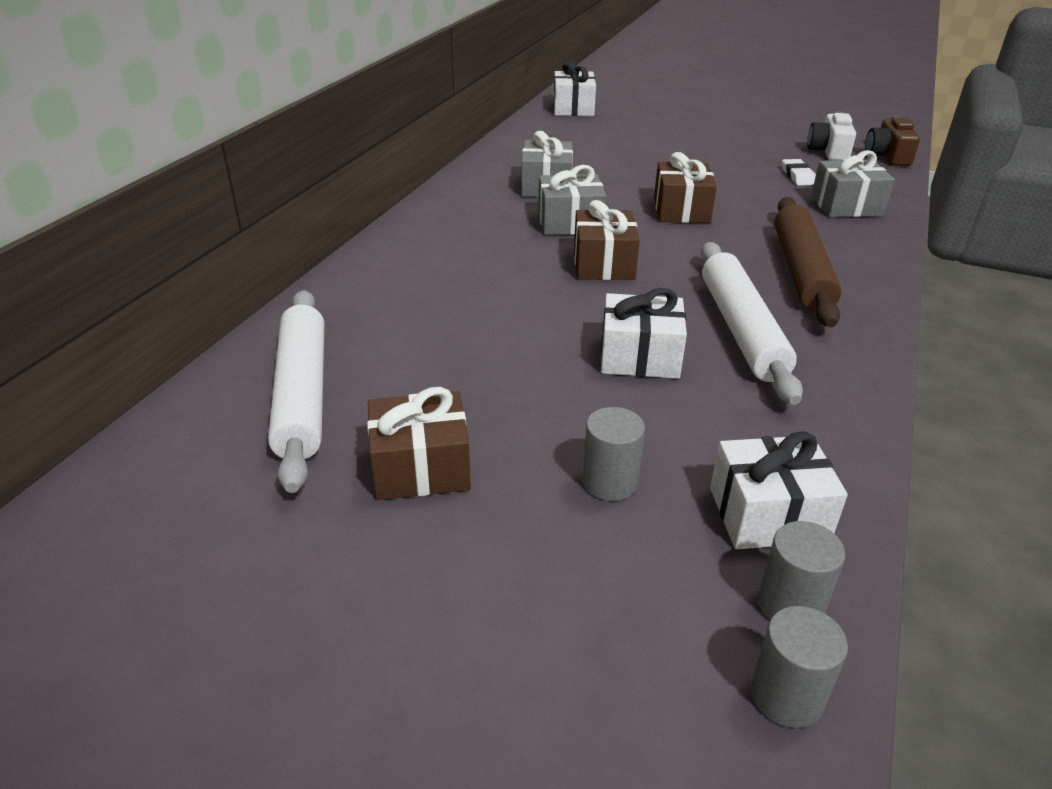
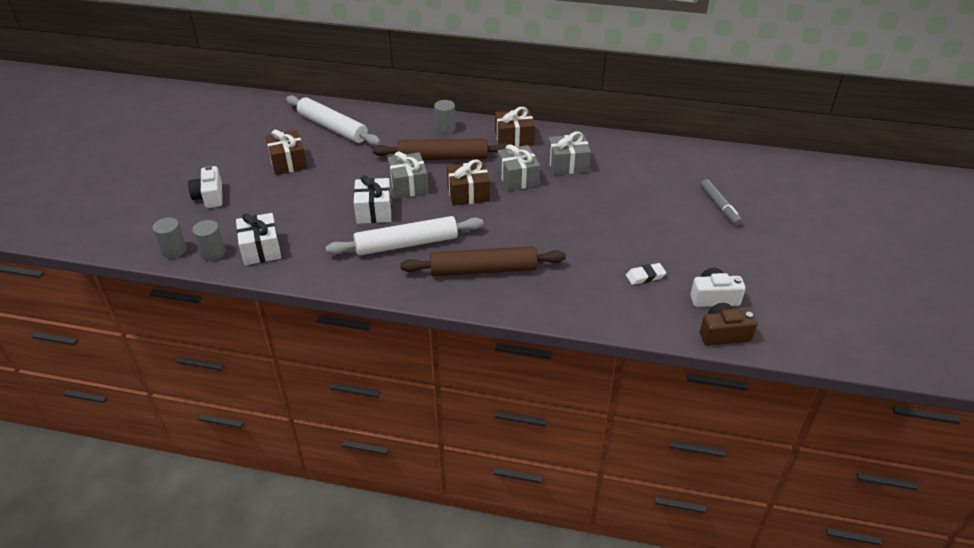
camera: 80 degrees right, 5 degrees up
(302, 394) = (332, 128): white rolling pin -> white rolling pin turned 60 degrees clockwise
(487, 276) = (443, 157): none -> brown rolling pin
(535, 623) = (210, 196): none -> white camera
(573, 108) = (726, 162): white gift -> none
(609, 482) = (280, 207): grey cylinder -> grey cylinder (445, 129)
(661, 124) = (719, 206): none -> grey marker
(681, 210) = (555, 220): brown gift -> brown gift (514, 139)
(846, 206) = (597, 298): grey gift -> grey gift (408, 185)

